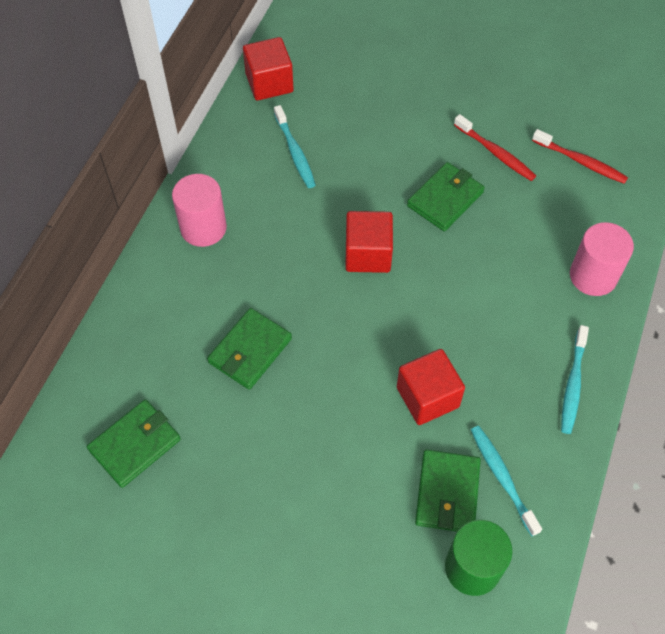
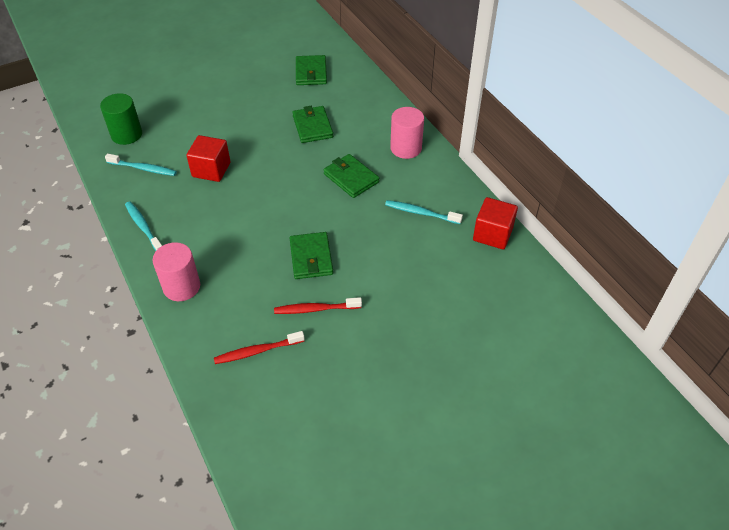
camera: 130 degrees right, 10 degrees down
(368, 254) = (315, 200): red cube -> none
(447, 493) = (163, 147): green wallet -> green wallet (351, 178)

